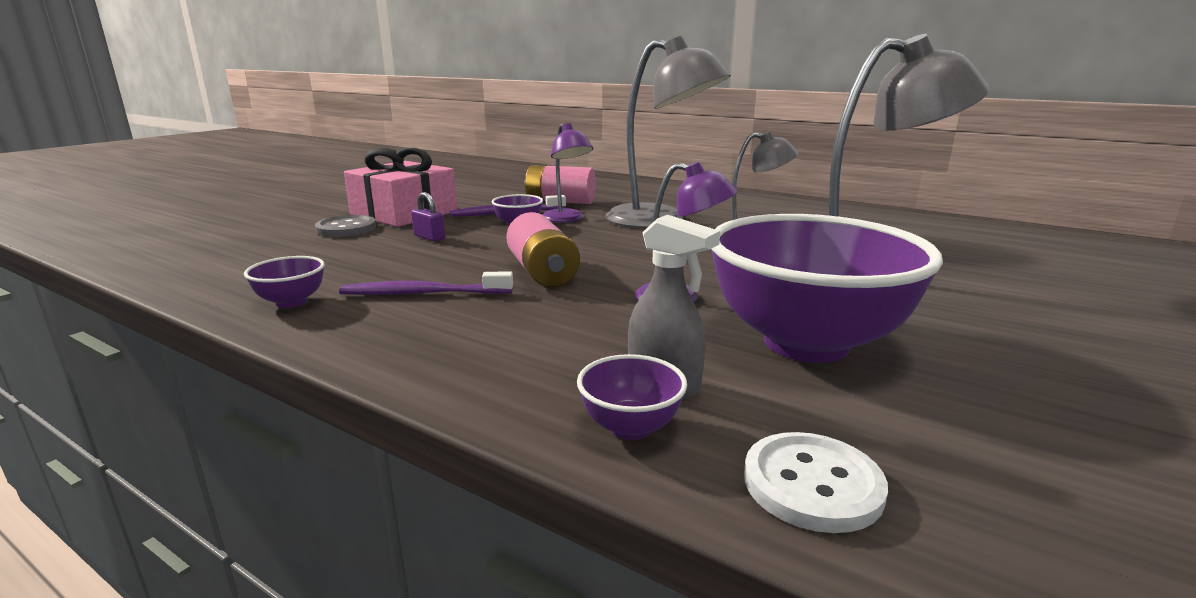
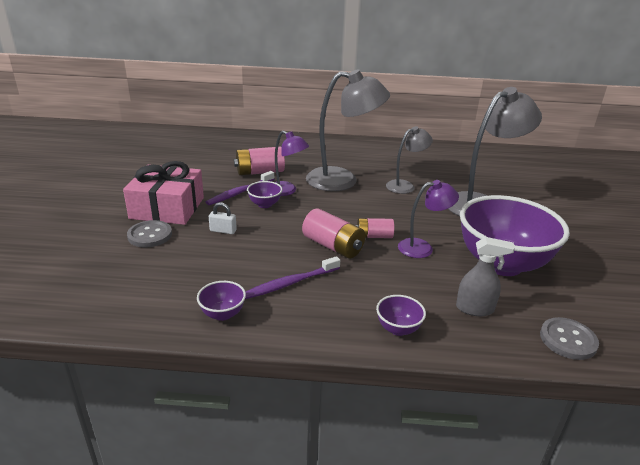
camera: 30 degrees left, 10 degrees up
(429, 237) = (223, 231): purple padlock -> white padlock
(620, 273) = (374, 236): none -> pink battery
(630, 427) = (487, 337): purple bowl -> purple bowl (398, 329)
(812, 484) = (568, 340): white button -> grey button

